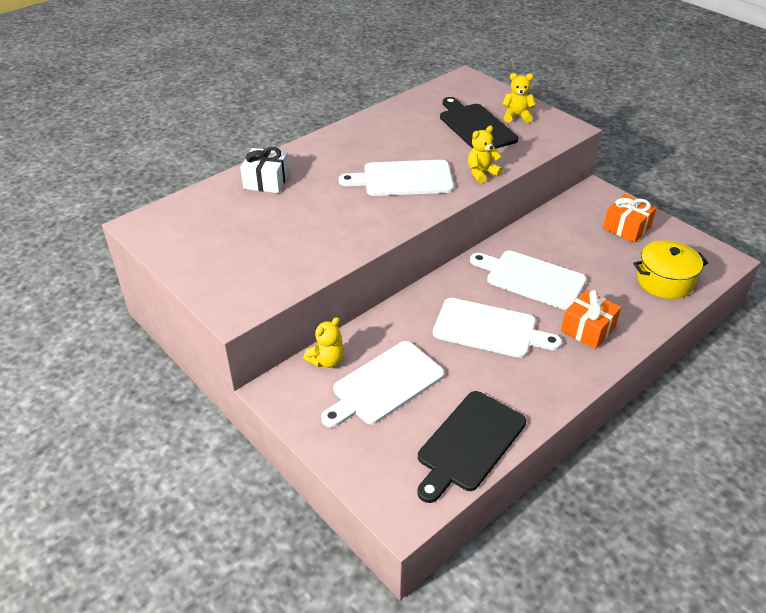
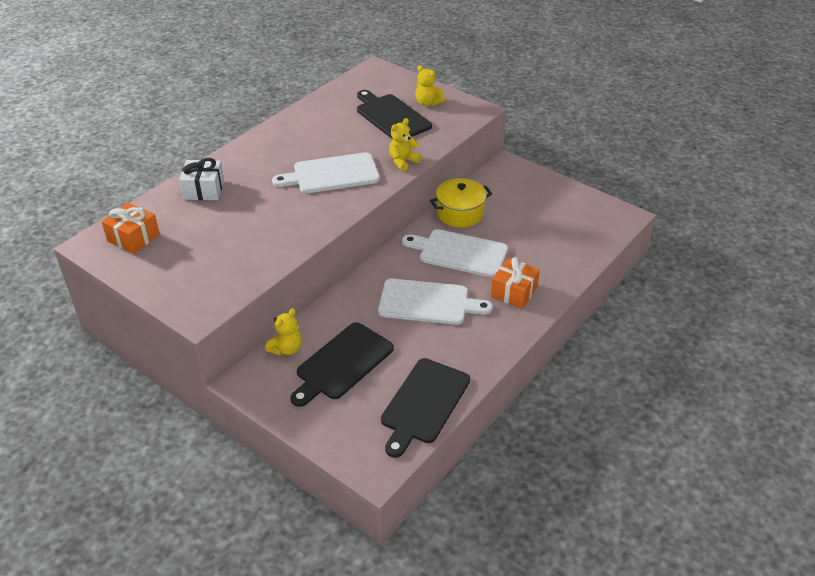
camera: 10 degrees left, 0 degrees up
(384, 385) = (342, 363): white cutting board -> black cutting board
(516, 116) = (427, 103): yellow teddy bear -> yellow teddy bear turned 135 degrees counterclockwise
(626, 228) = (538, 196): orange gift -> orange gift (133, 238)
(664, 281) = (575, 241): yellow pot -> yellow pot (460, 213)

